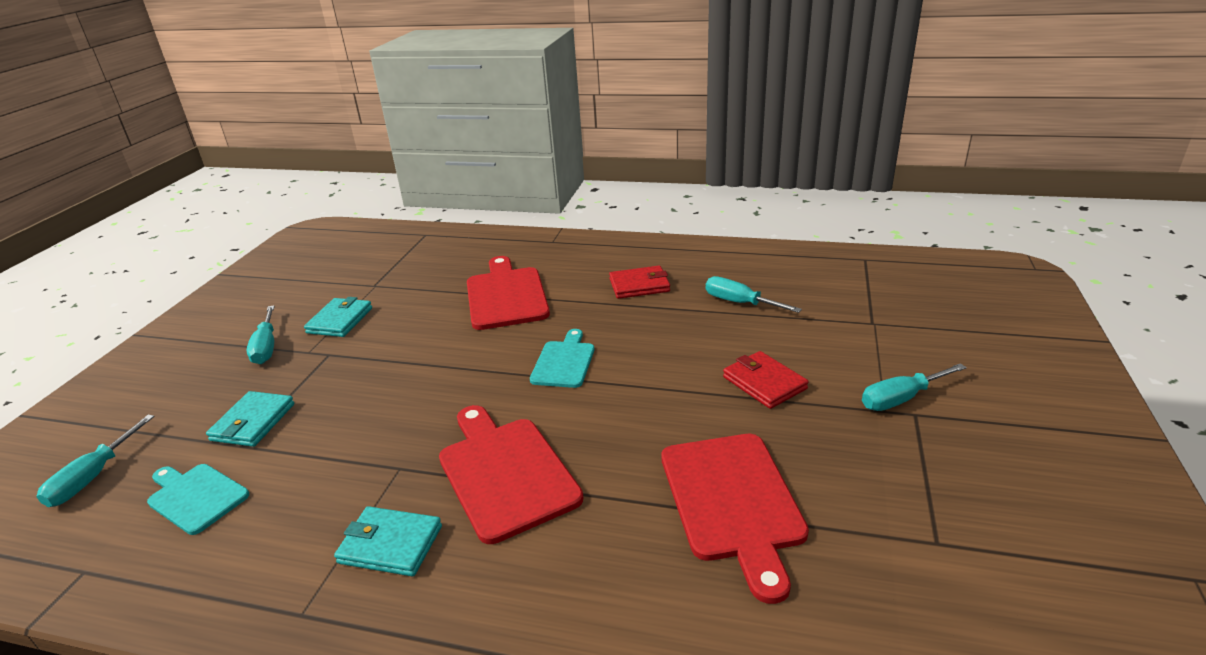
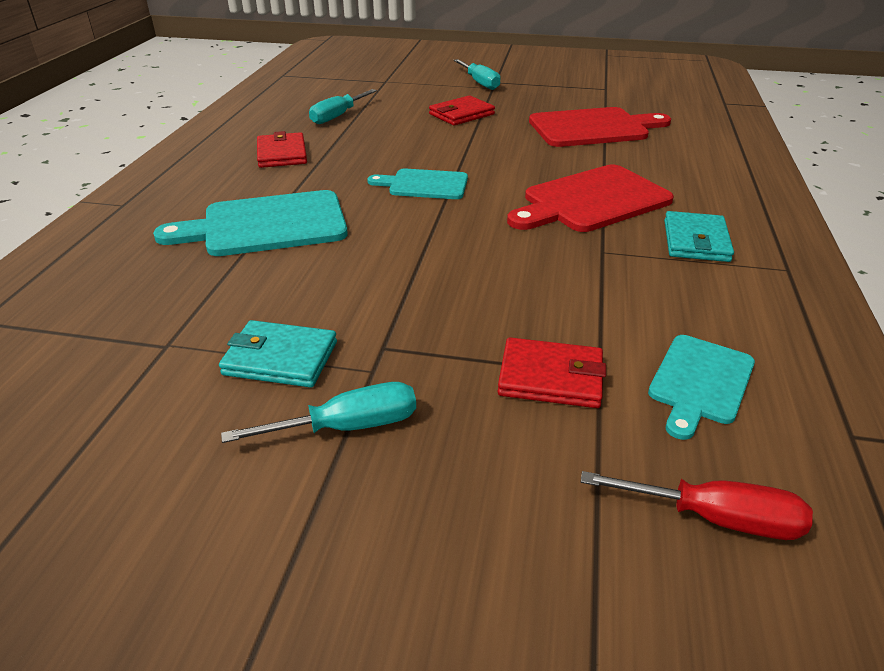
camera: 95 degrees left, 5 degrees up
(93, 477) = (715, 518): turquoise screwdriver -> red screwdriver
(253, 422) = (550, 377): turquoise wallet -> red wallet
(506, 295) = (266, 225): red cutting board -> turquoise cutting board

